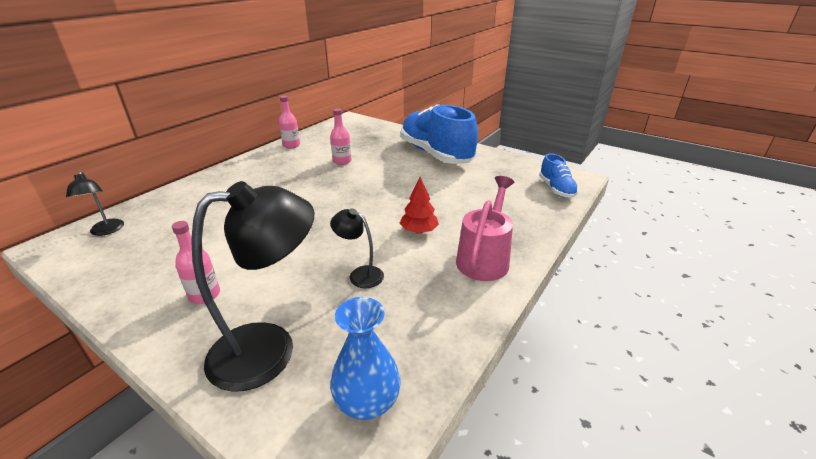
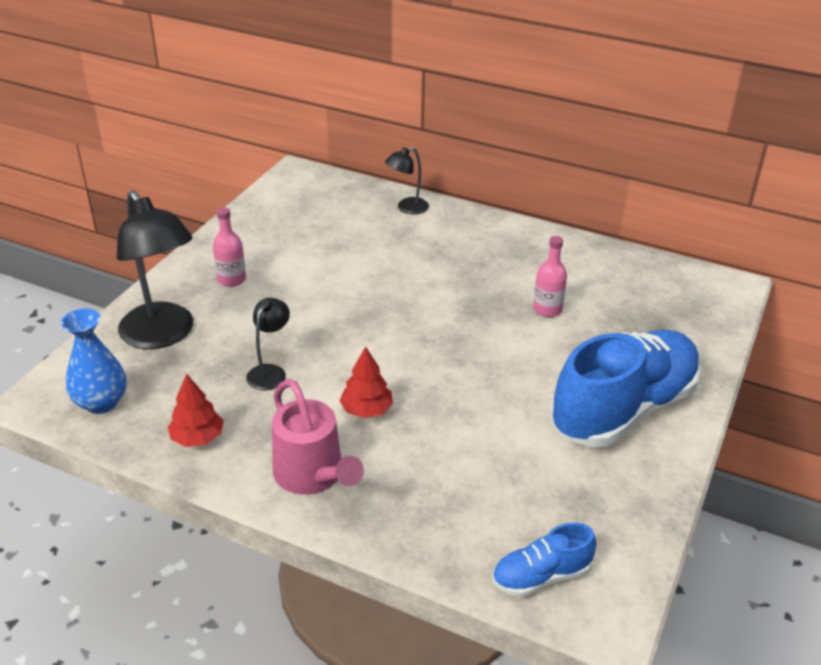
camera: 80 degrees right, 5 degrees up
(106, 231) = (325, 191): black lamp -> black lamp (407, 208)
(291, 145) = (581, 251): pink bottle -> none
(436, 320) = (197, 438): none -> red tree
(484, 258) = (313, 476): pink watering can -> pink watering can turned 45 degrees clockwise

